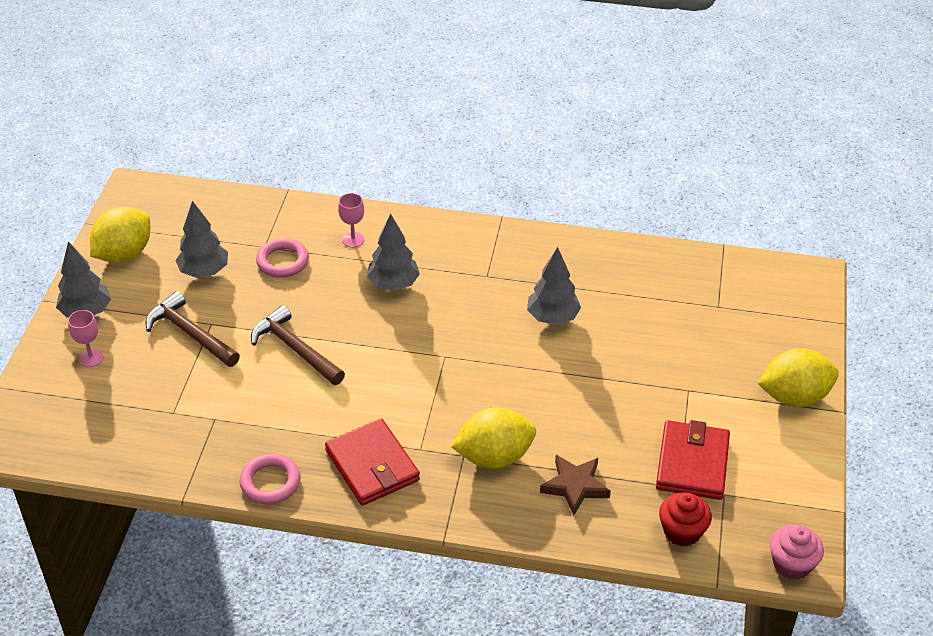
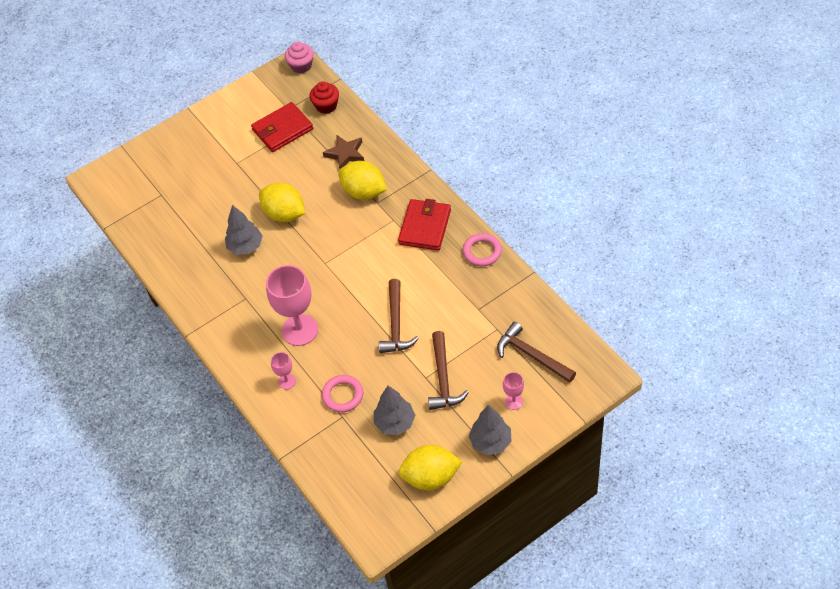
camera: 130 degrees left, 10 degrees up
(107, 411) = (532, 355): none -> brown hammer
(393, 284) = (300, 330): grey tree -> pink goblet
(794, 397) = (197, 127): yellow lemon -> yellow lemon (285, 214)

